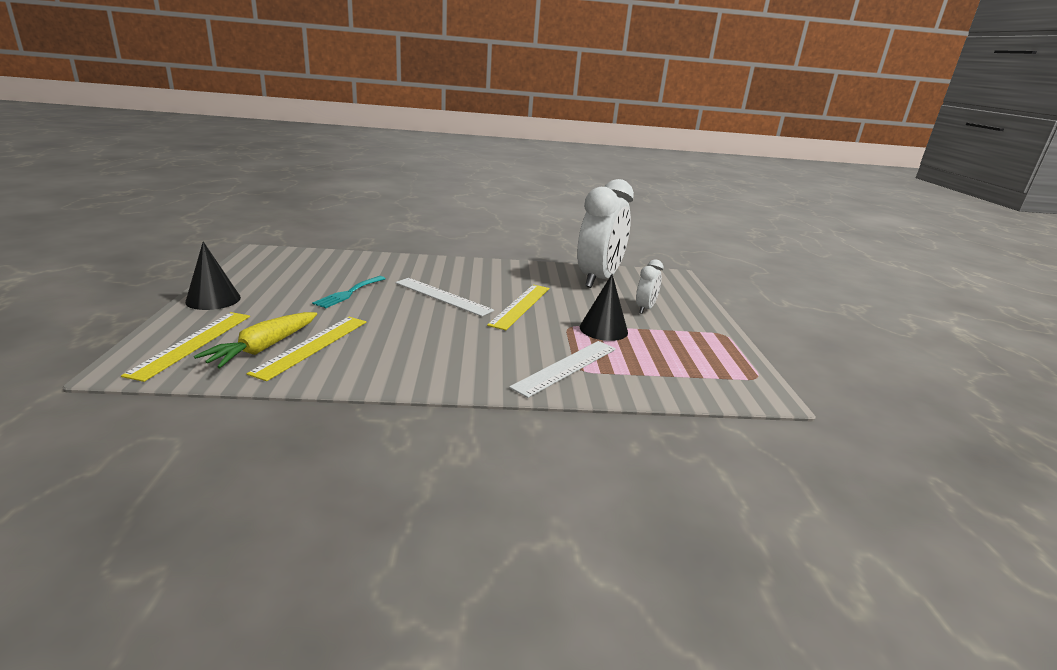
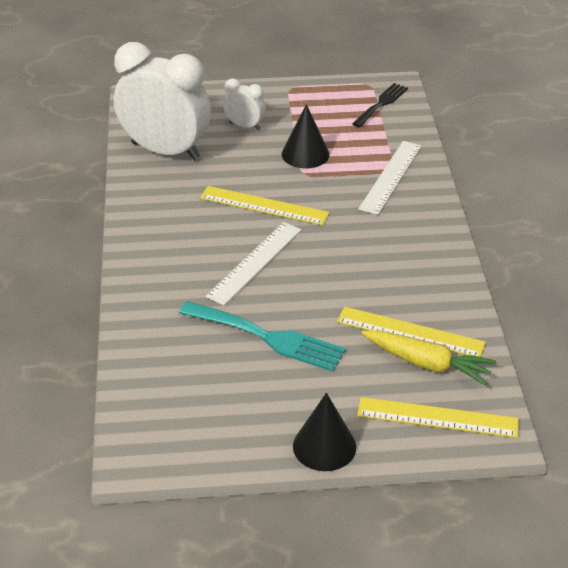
camera: 90 degrees left, 15 degrees up
(348, 293) = (268, 337): turquoise fork -> turquoise fork, size x1.55
(566, 367) = (391, 177): white ruler -> white ruler turned 75 degrees clockwise
(717, 380) = (381, 104): none -> black fork

